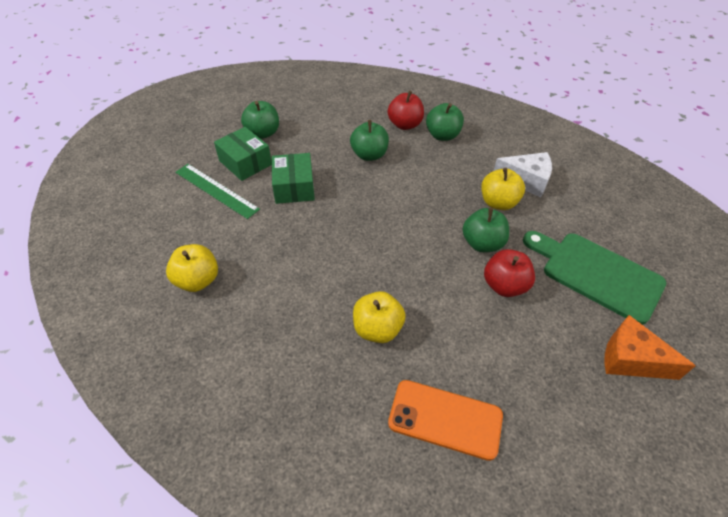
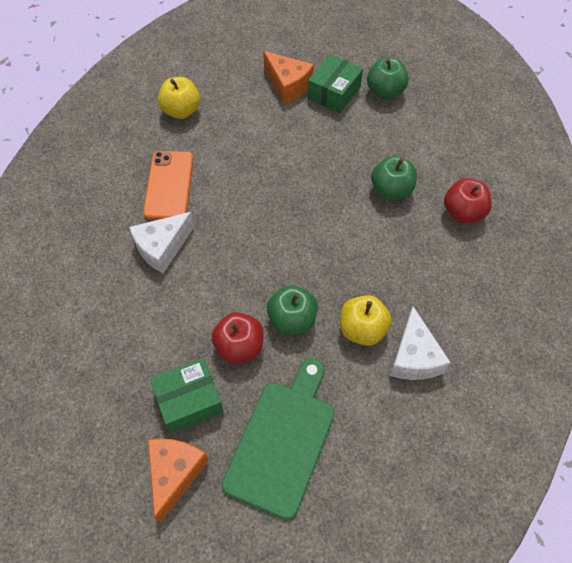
camera: 75 degrees right, 10 degrees up
(216, 190) = (288, 85): green ruler -> orange cheese
(294, 187) = (314, 140): green box -> green box (189, 401)
(377, 329) = (162, 248): yellow apple -> white cheese
(442, 135) = (461, 255): green apple -> none
(445, 419) = (85, 314): orange phone -> orange phone (169, 185)

